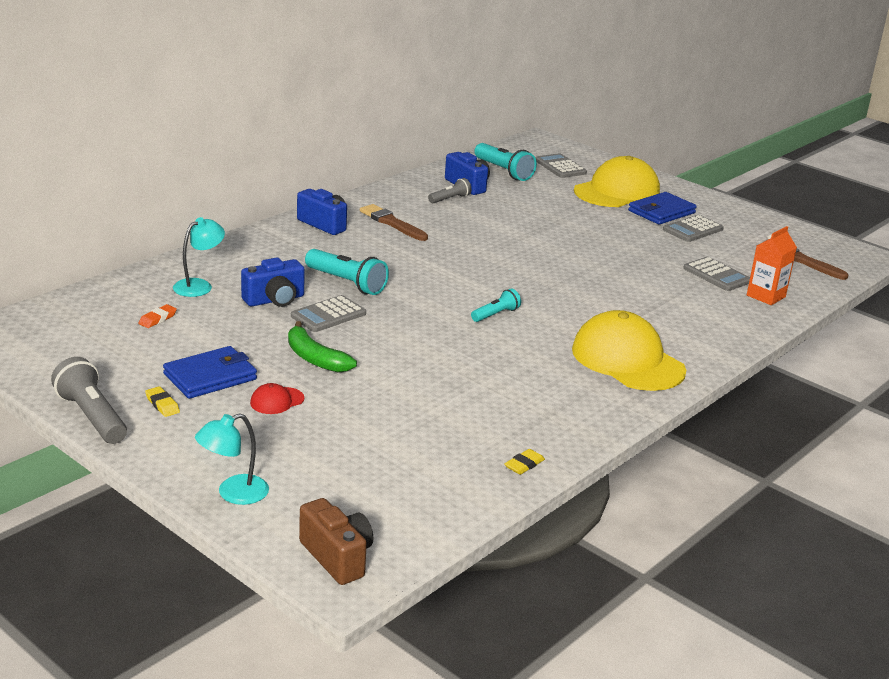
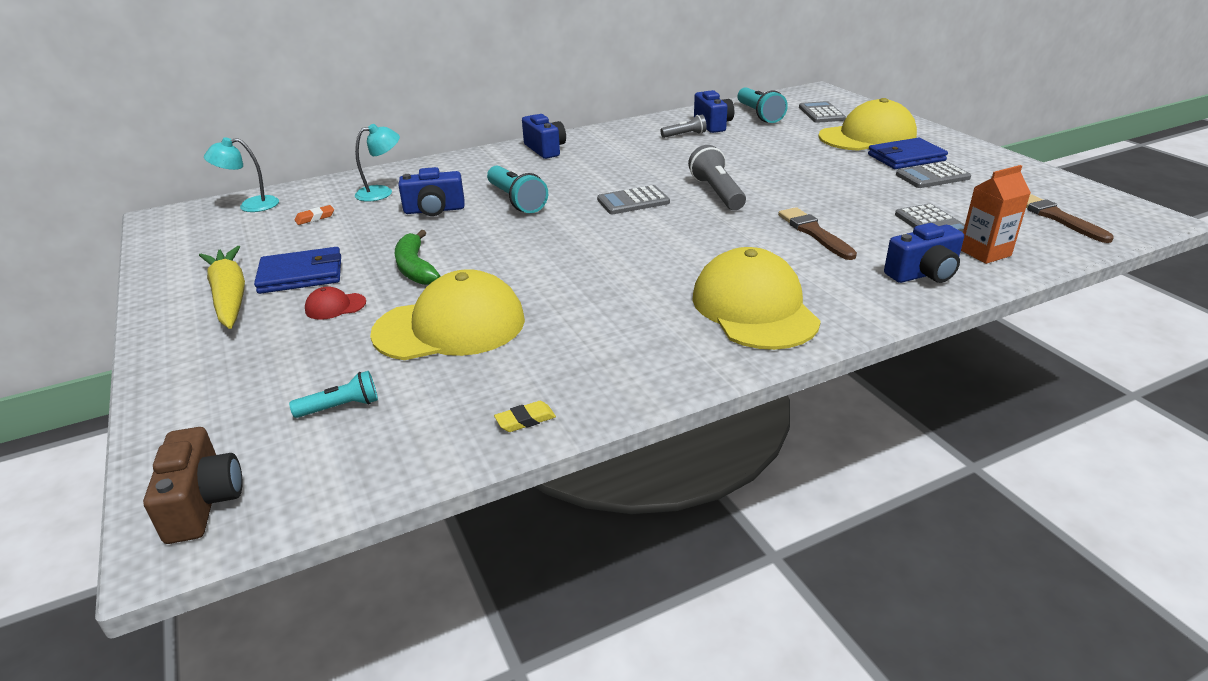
camera: 25 degrees right, 5 degrees up
(92, 416) = (158, 300): grey flashlight -> grey flashlight (717, 193)
(162, 404) = (230, 296): yellow eraser -> yellow carrot
(233, 493) = (187, 401): turquoise lamp -> turquoise lamp (251, 205)
(328, 315) = (470, 228): grey calculator -> grey calculator (633, 201)
(392, 223) = (610, 152): brown brush -> brown brush (814, 233)
(398, 405) = (450, 326): none -> yellow cap
(496, 314) = (640, 243): turquoise flashlight -> turquoise flashlight (341, 407)
(732, 318) = (923, 274): none -> blue camera

